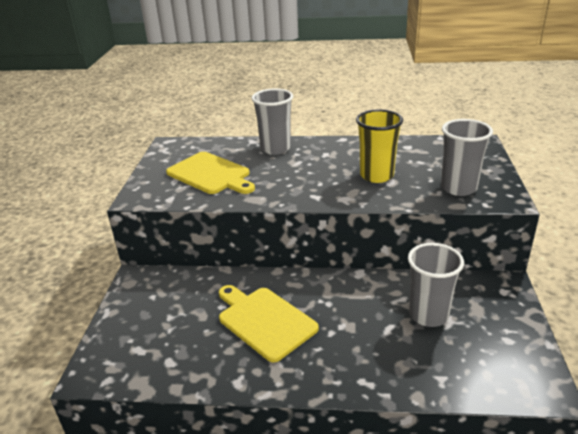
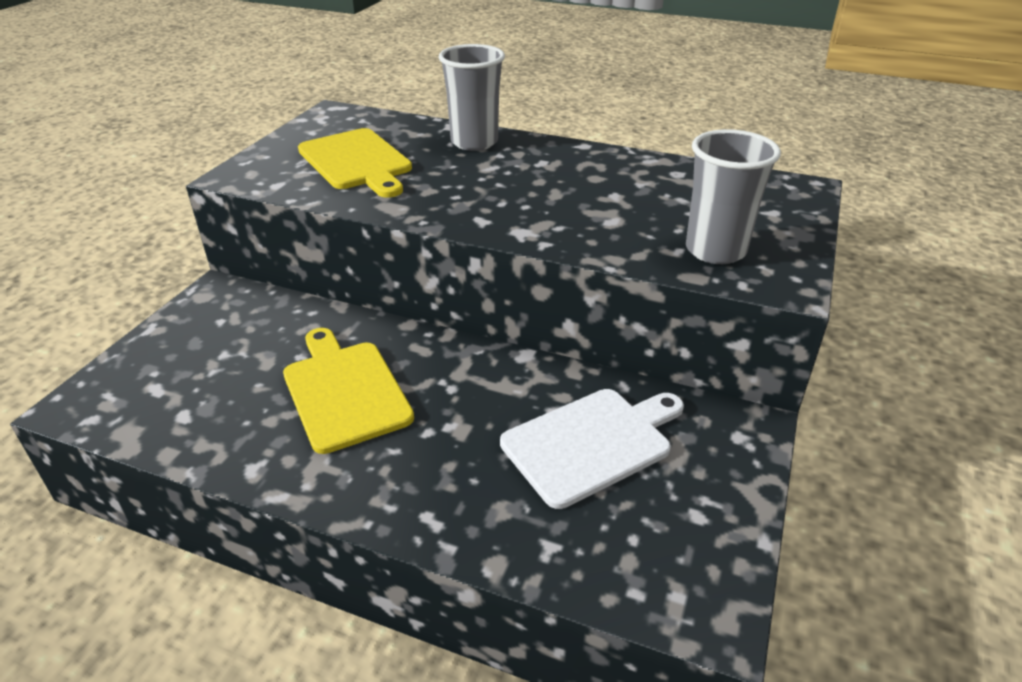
camera: 15 degrees right, 5 degrees up
(376, 175) = (596, 207): yellow cup -> none
(428, 315) = (591, 443): grey cup -> white cutting board

